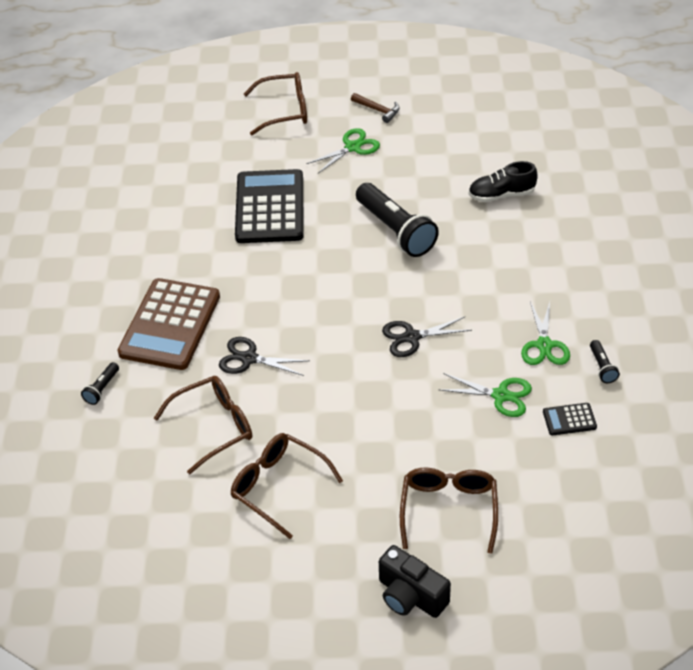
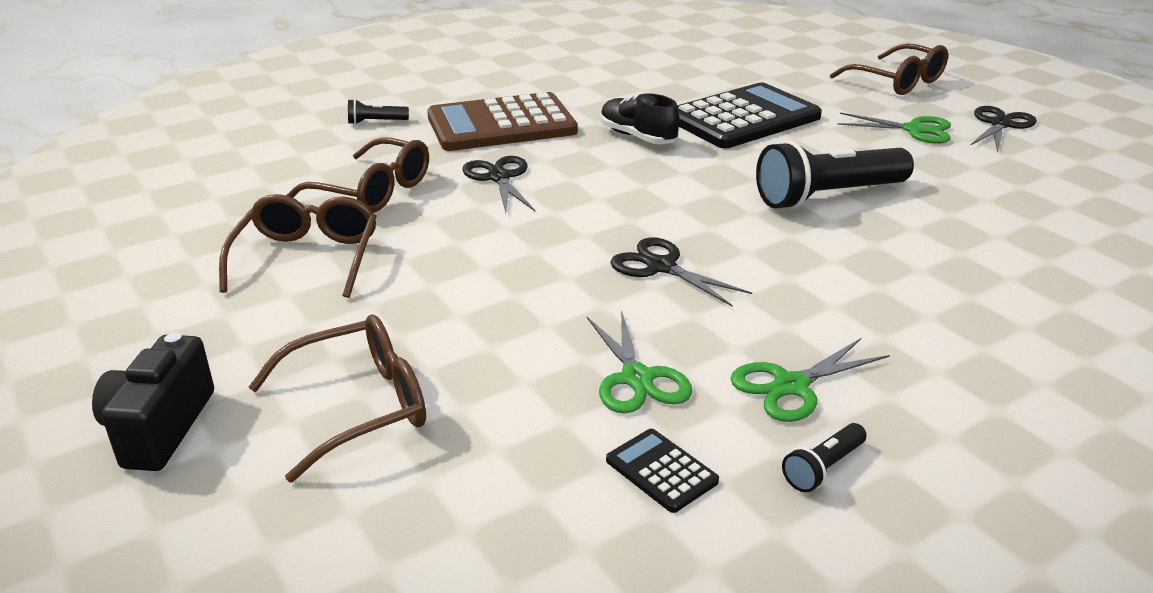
camera: 55 degrees right, 15 degrees down
(378, 110) = (1000, 124): brown hammer -> black scissors
(395, 231) = (828, 196): black flashlight -> black flashlight turned 45 degrees clockwise
(501, 195) = (1023, 247): black shoe -> black shoe (637, 137)

